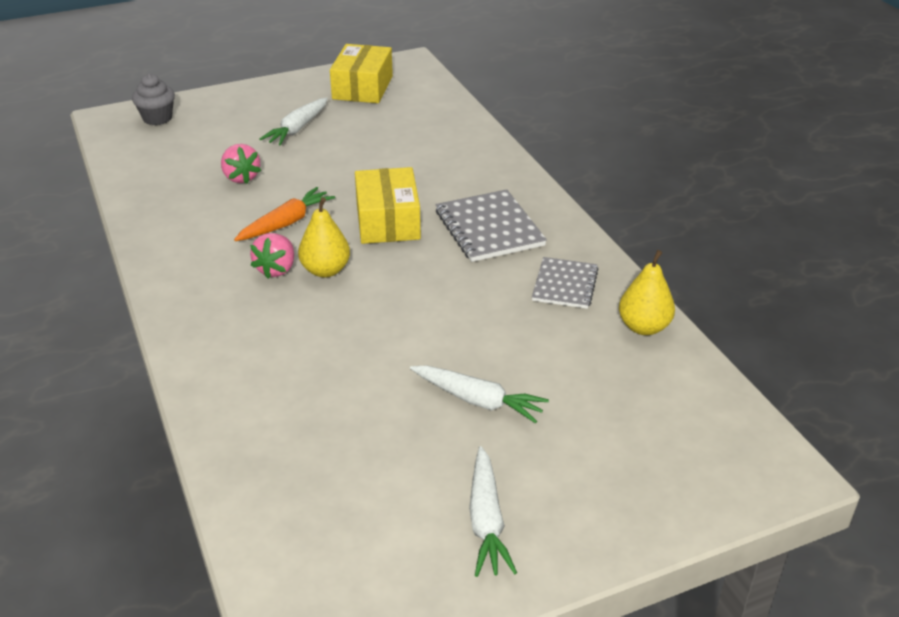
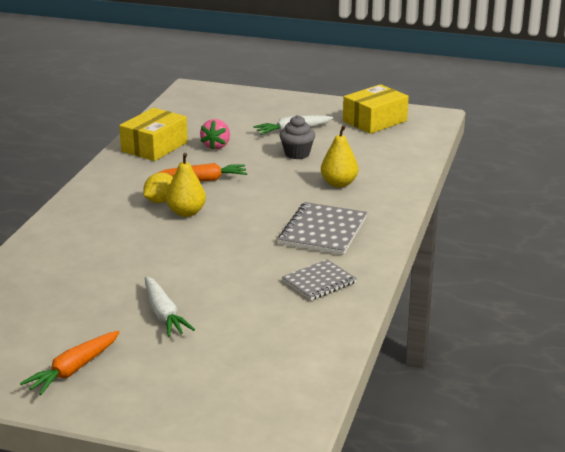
camera: 40 degrees right, 10 degrees down
(157, 118) = (218, 97): grey cupcake -> grey cupcake (297, 154)
(276, 269) = (160, 201): pink strawberry -> yellow lemon
(388, 221) = (265, 202): yellow box -> yellow box (154, 147)
(486, 521) = (73, 370): white carrot -> orange carrot
(644, 327) = (331, 327): yellow pear -> yellow pear (339, 184)

